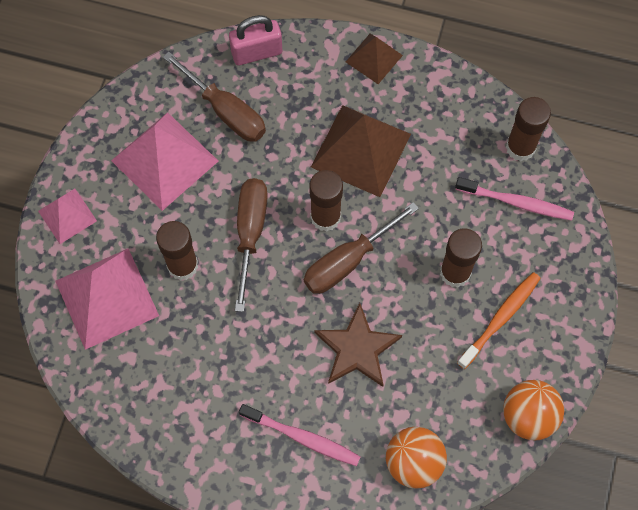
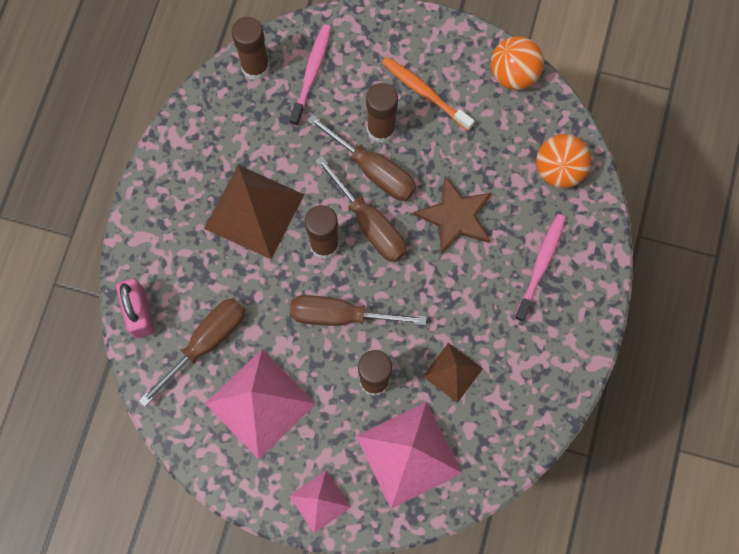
camera: 90 degrees left, 5 degrees up
(374, 58) = (153, 197): brown pyramid -> brown pyramid (452, 372)
(408, 264) = (373, 170): none -> brown screwdriver

